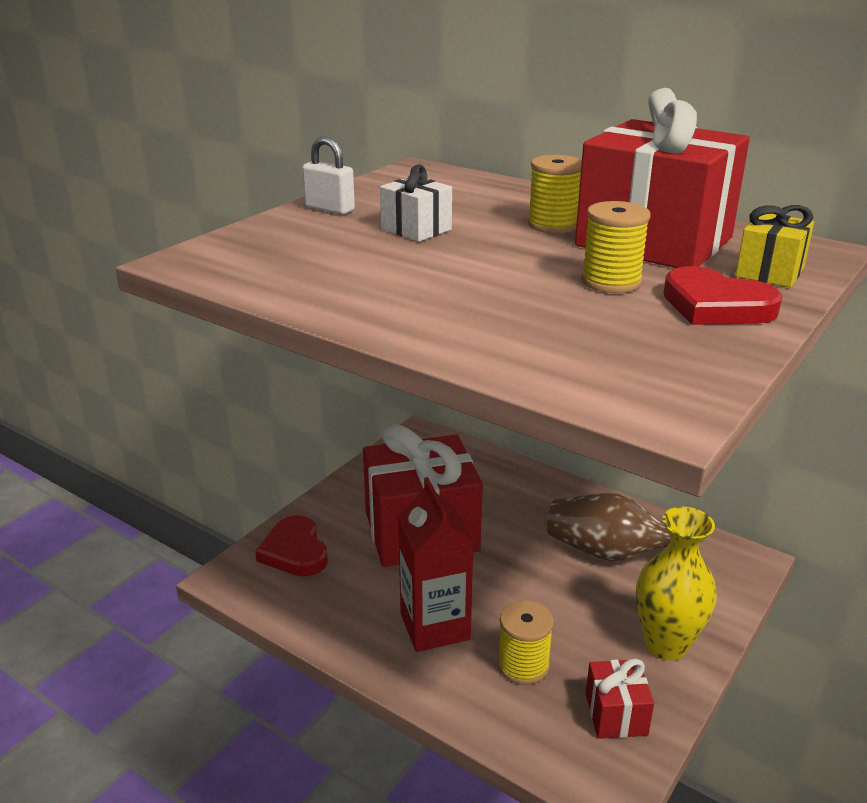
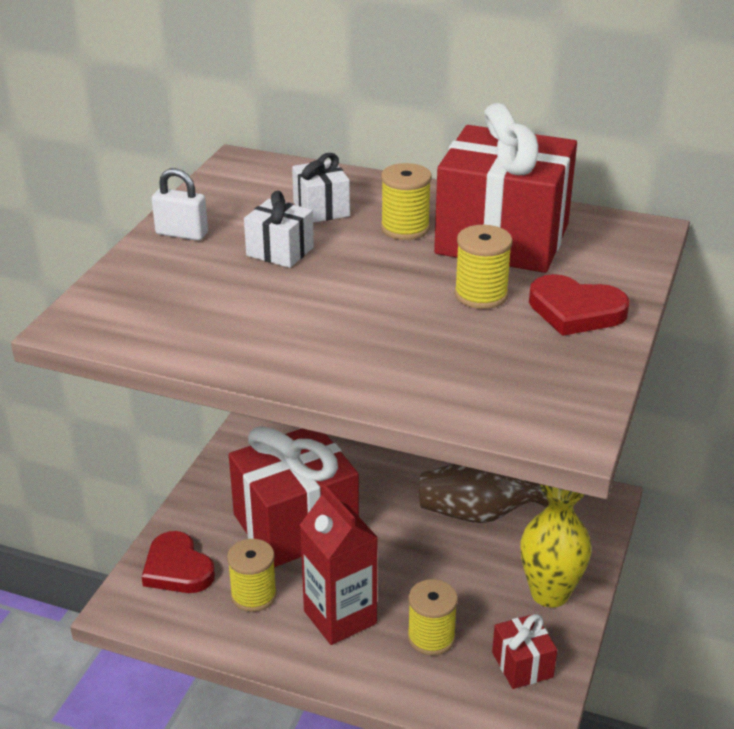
camera: 15 degrees left, 5 degrees up
(357, 589) = (253, 595): none -> yellow spool
(475, 204) = (321, 209): none -> white gift
(769, 272) = (609, 264): yellow gift -> none

